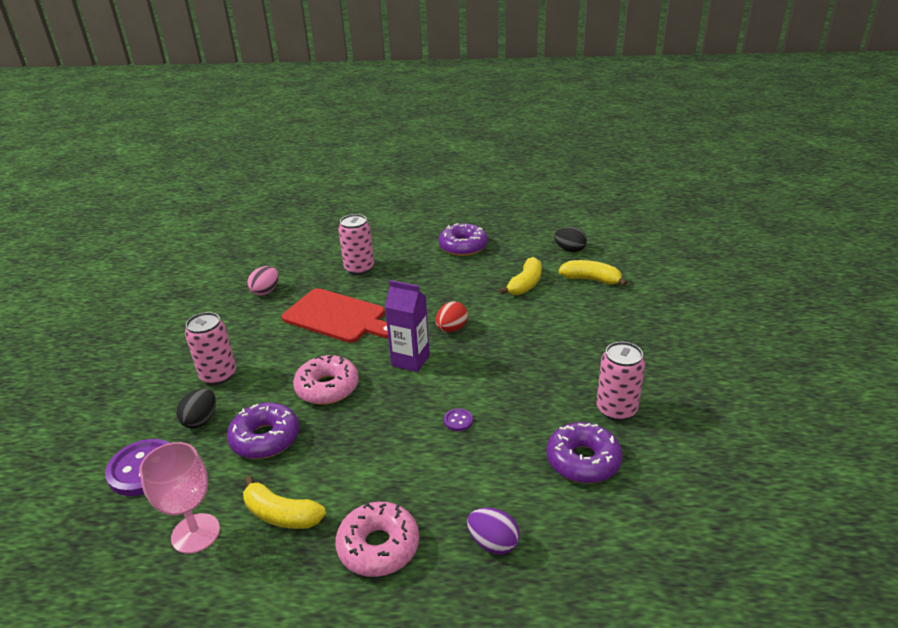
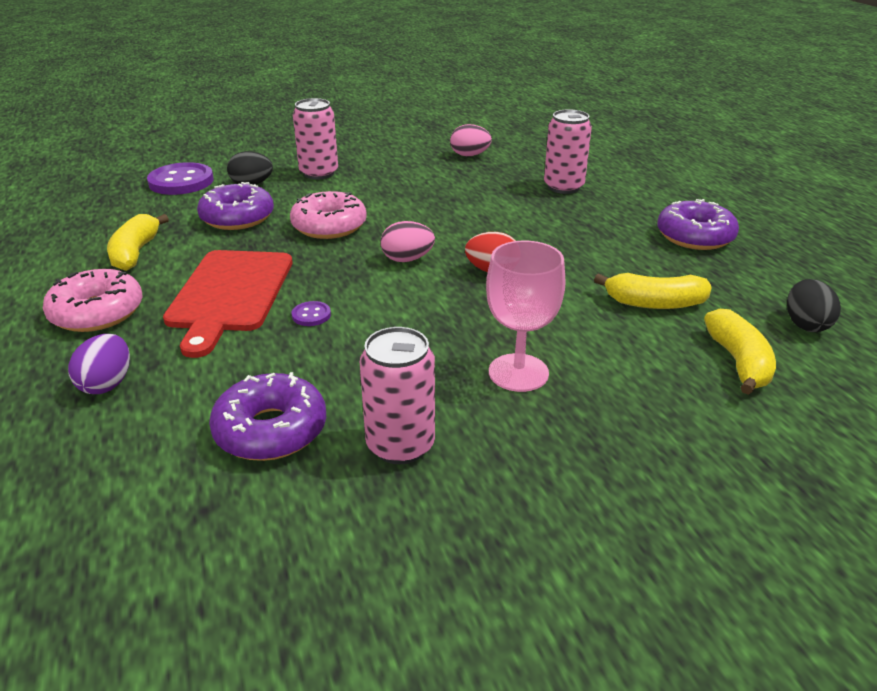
camera: 65 degrees right, 0 degrees up
(195, 533) = (108, 223): pink goblet -> pink goblet (518, 373)
(337, 317) = (456, 200): red cutting board -> red cutting board (230, 294)
(410, 360) = (407, 259): purple carton -> pink egg

